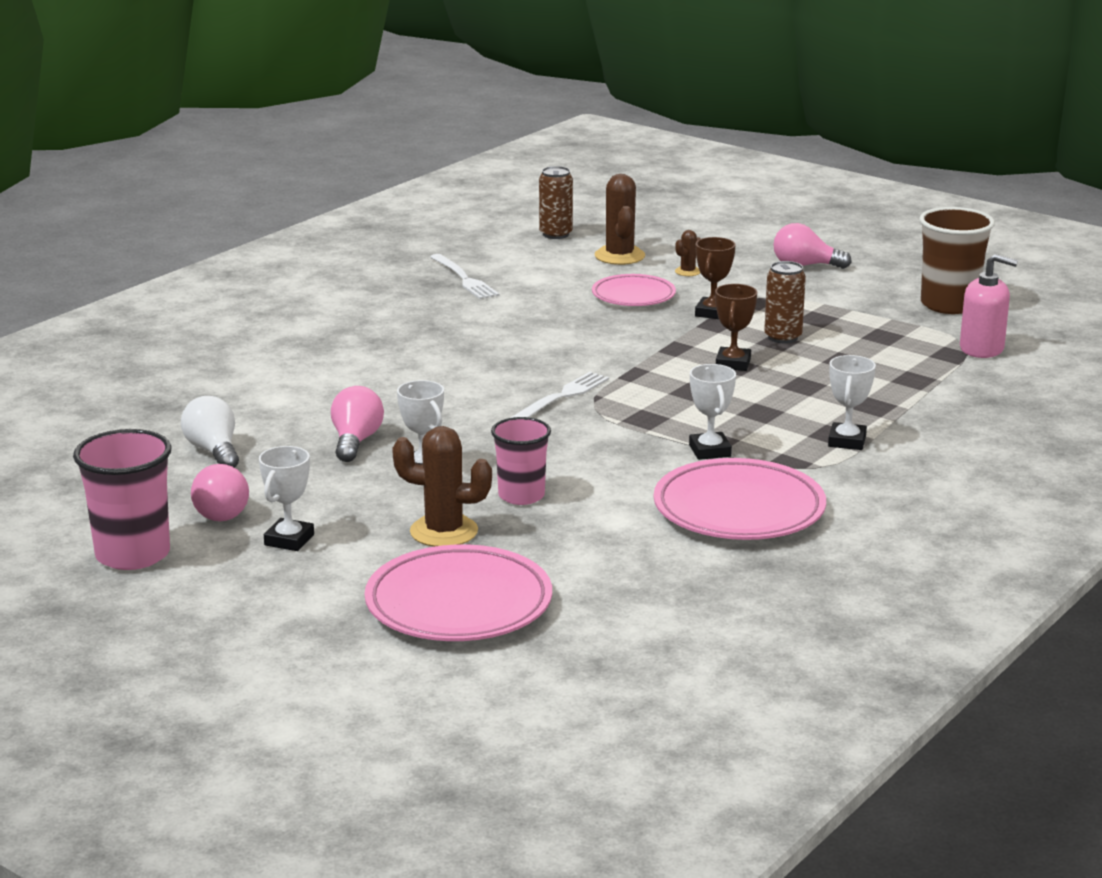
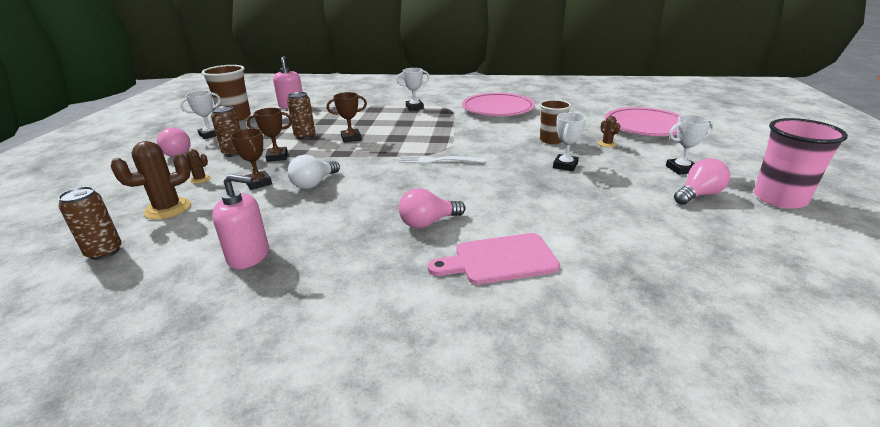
camera: 120 degrees left, 5 degrees up
(214, 451) = (658, 229): white light bulb -> white light bulb (314, 183)
(295, 365) = (499, 260): none -> pink cutting board
(355, 441) = (569, 191): pink light bulb -> pink light bulb (428, 223)
(444, 531) = (607, 144): brown cactus -> brown cactus, size x0.51
(464, 279) = (249, 256): white fork -> pink soap dispenser
(521, 496) = (551, 140): pink cup -> brown cup
(633, 296) = (258, 183): pink plate -> brown trophy
(709, 451) = (455, 122): white trophy -> white trophy (210, 135)
(763, 292) = (234, 153): none -> brown can

